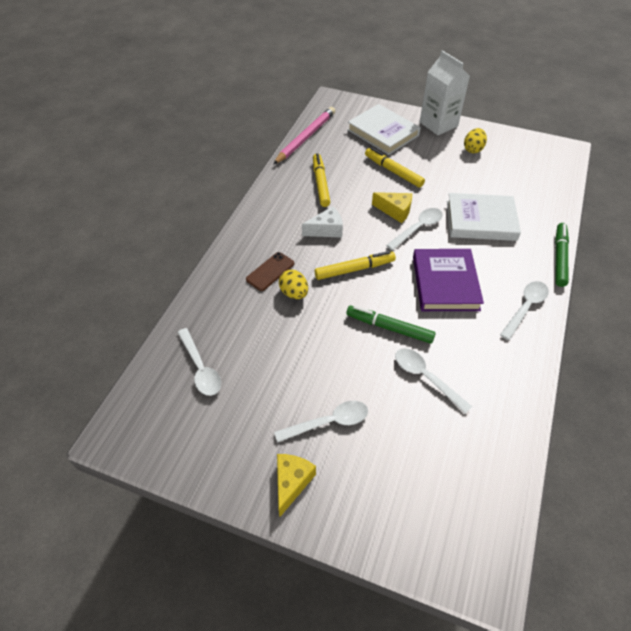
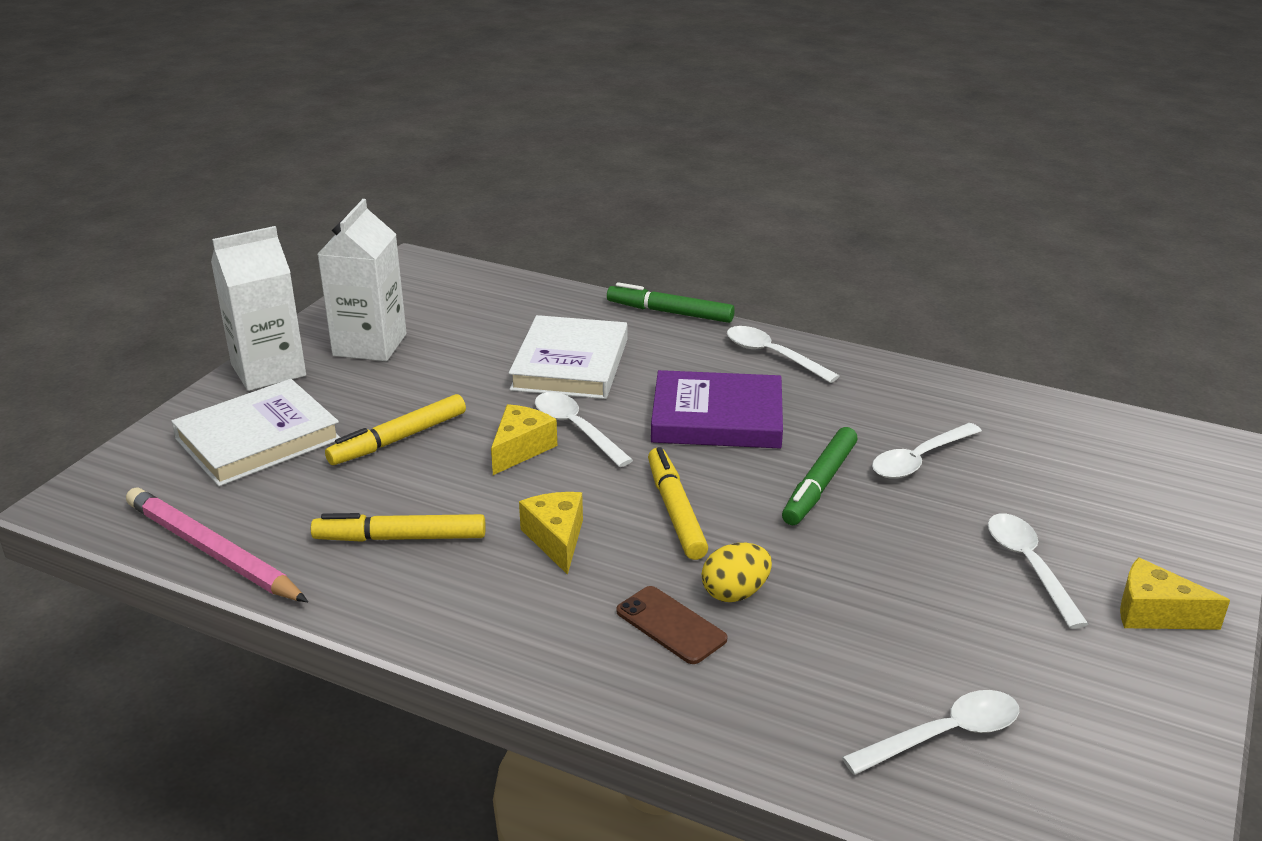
camera: 85 degrees left, 20 degrees down
(326, 230) = (556, 539): white cheese -> yellow cheese
(473, 149) = (370, 345): yellow egg -> white carton

